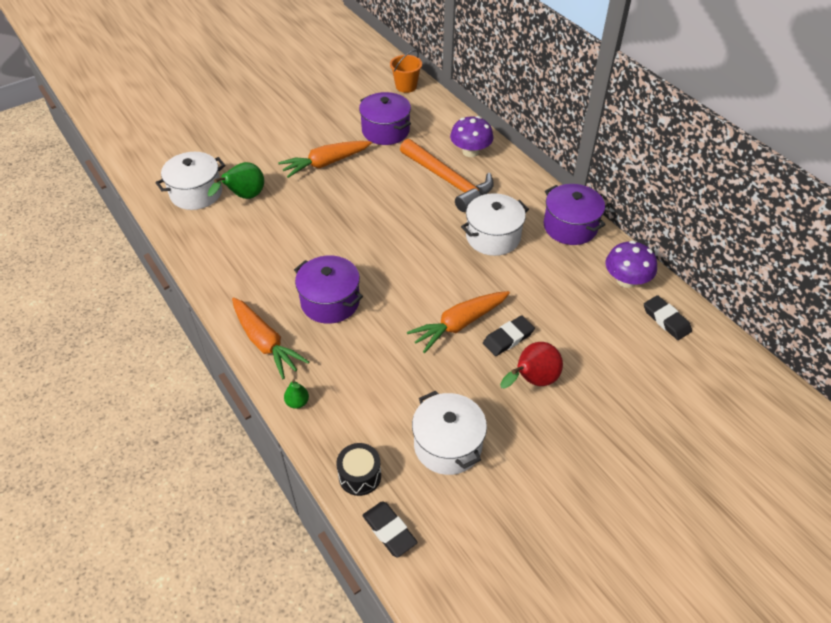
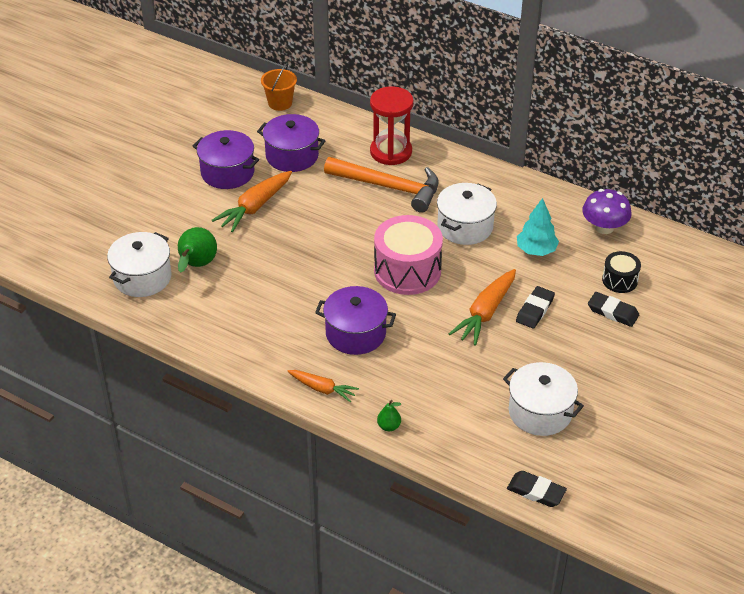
camera: 25 degrees left, 5 degrees down
(266, 343) = (323, 389): orange carrot -> orange carrot, size x0.63
(360, 476) = (484, 462): black drum -> black drum (619, 280)
(414, 260) = (407, 271): none -> pink drum
(470, 151) = (391, 152): purple mushroom -> red hourglass
(532, 381) = (576, 337): red pear -> none
(545, 280) = (536, 250): none -> turquoise tree
(570, 227) = (528, 195): purple pot -> purple pot (227, 172)
(666, 320) = (655, 250): black eraser -> black eraser (613, 312)

